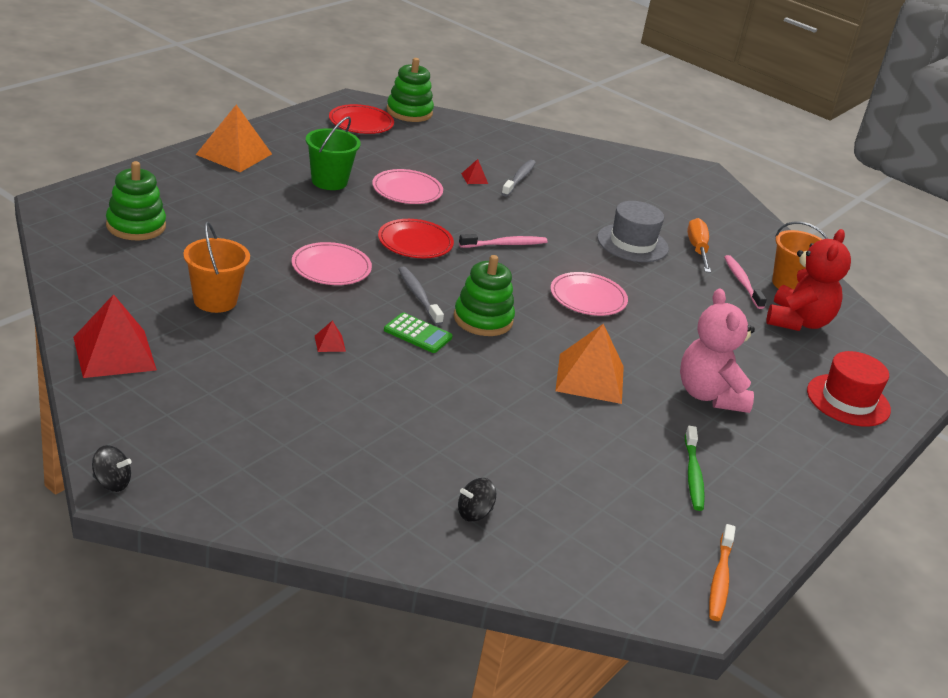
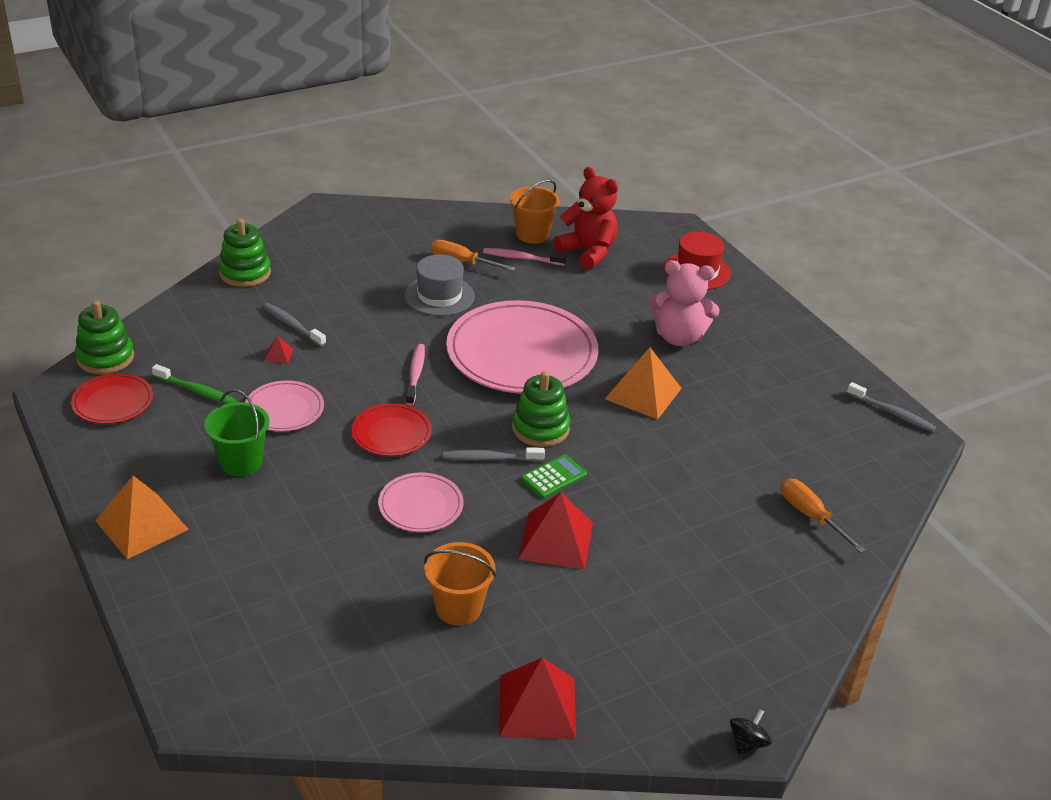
camera: 65 degrees left, 5 degrees up
(136, 226) = (281, 644): green stacking toy -> green stacking toy (245, 273)
(330, 343) = (555, 540): red pyramid -> red pyramid, size x2.39
(474, 513) = (810, 516): black spinning top -> orange screwdriver
(588, 297) = (521, 353): pink plate -> pink plate, size x2.06
(693, 475) = (776, 383): green toothbrush -> green toothbrush (196, 391)
(720, 579) = (892, 413): orange toothbrush -> grey toothbrush

